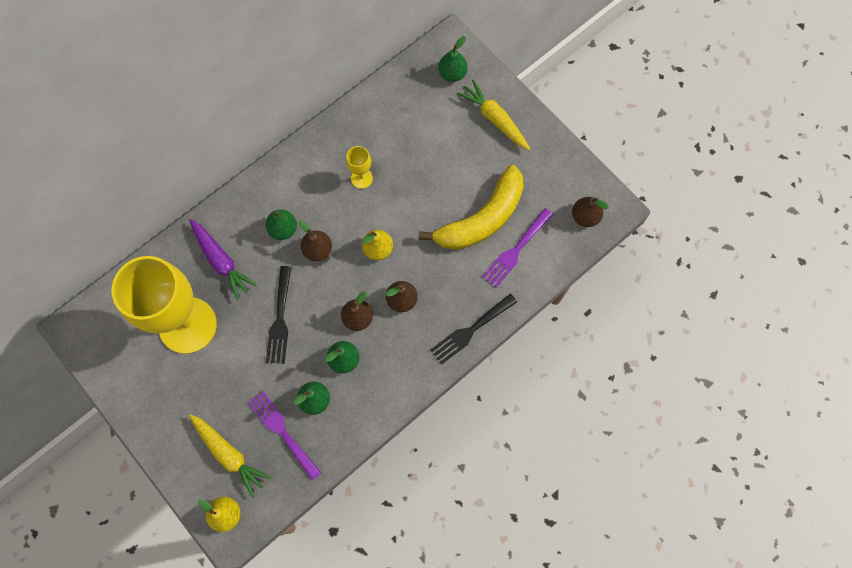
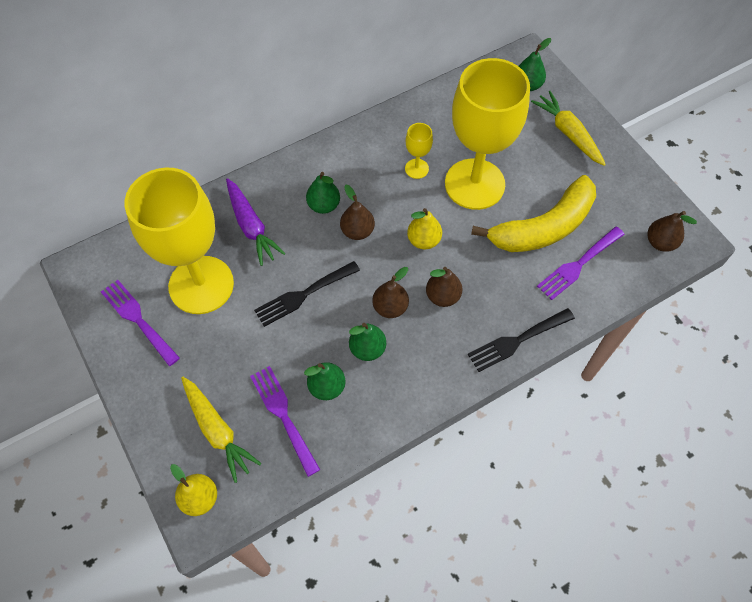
camera: 10 degrees right, 10 degrees down
(138, 367) = (138, 319): none -> purple fork
(280, 319) = (303, 295): black fork -> black fork turned 45 degrees clockwise
(416, 185) = (474, 184): none -> yellow goblet

